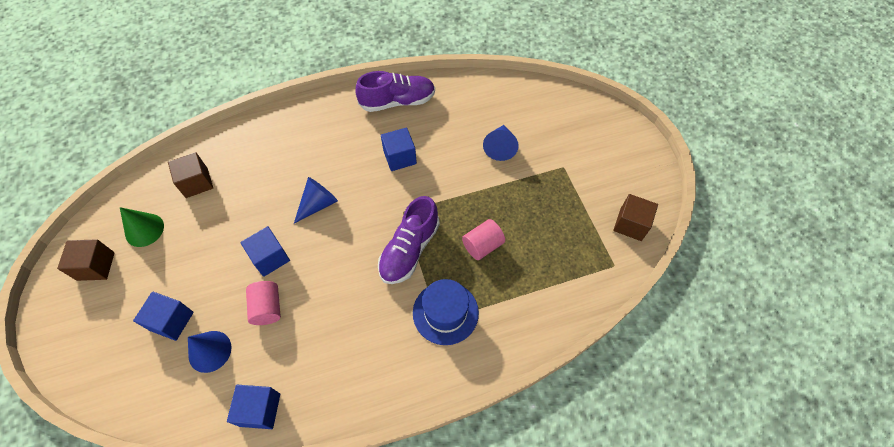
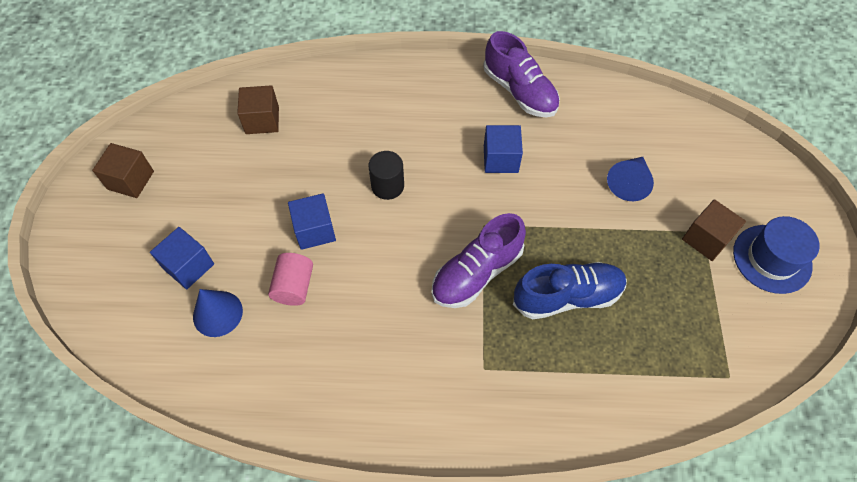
camera: 20 degrees right, 0 degrees up
(144, 230) = (191, 156): green cone -> none
(260, 410) = (250, 398): blue cube -> none
(318, 204) = (387, 186): blue cone -> black cylinder
(397, 101) = (519, 91): purple shoe -> purple shoe turned 45 degrees clockwise
(445, 312) = (495, 362): blue hat -> blue hat (772, 259)
(482, 245) = (567, 297): pink cylinder -> blue shoe
(630, 224) = (769, 332): brown cube -> brown cube (706, 239)

